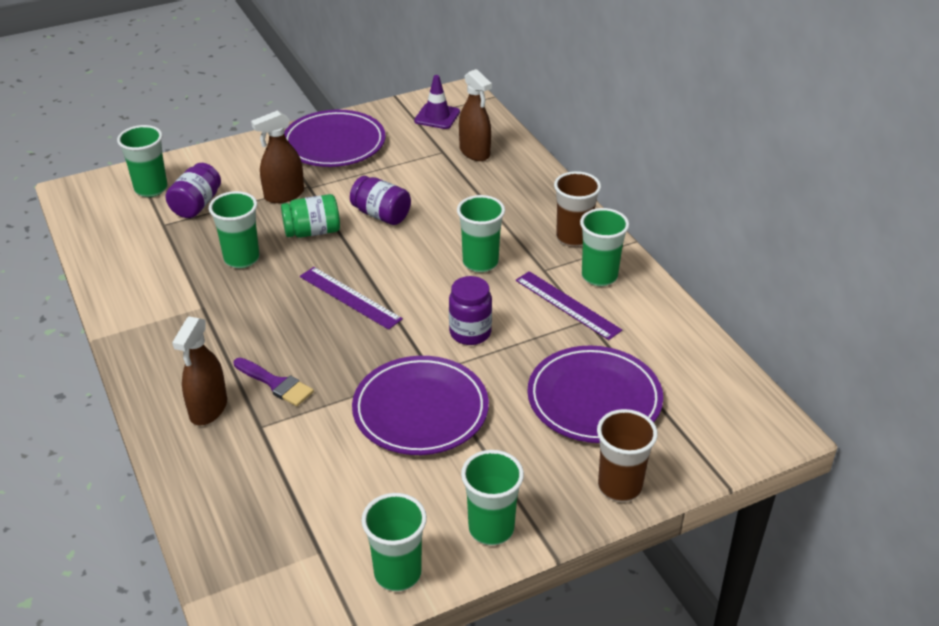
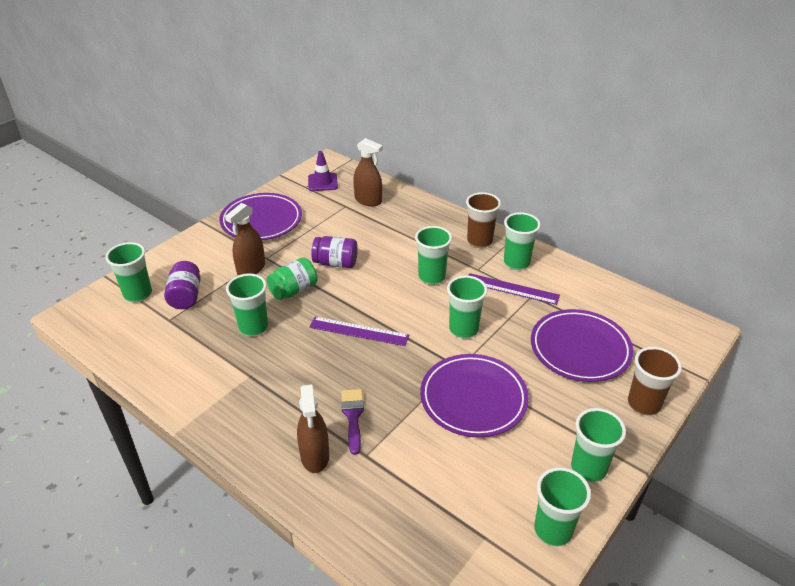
camera: 25 degrees left, 0 degrees up
(276, 384) = (353, 416): purple brush -> purple brush turned 105 degrees counterclockwise
(470, 333) = (463, 329): purple jar -> green cup

